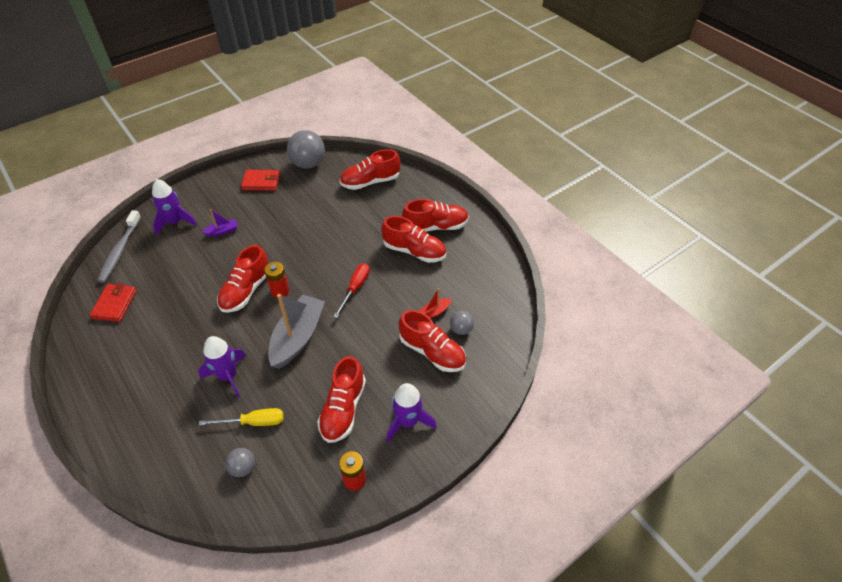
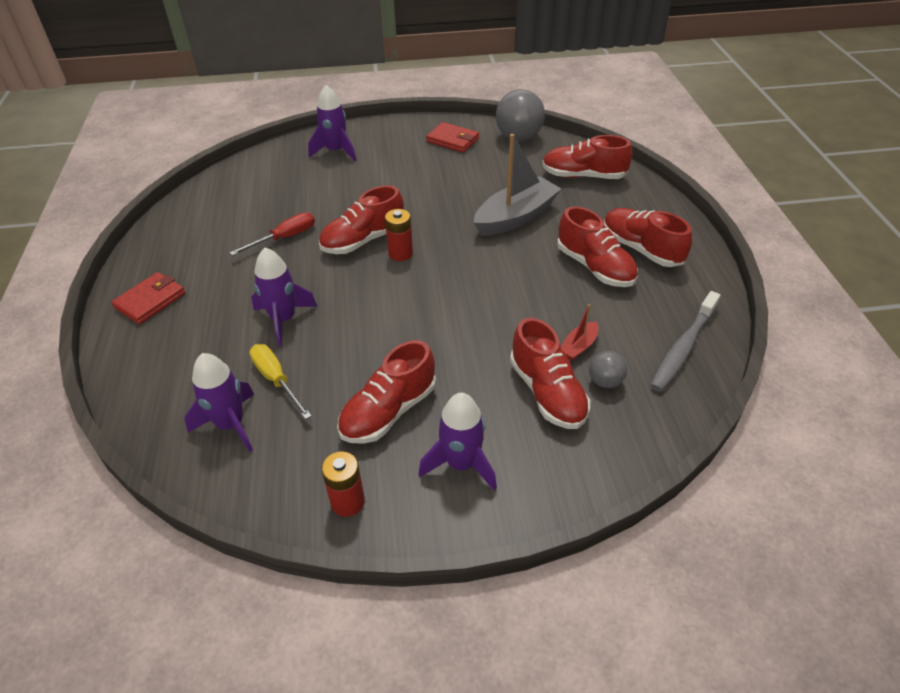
camera: 30 degrees right, 5 degrees down
(114, 304) = (223, 207): red wallet -> red wallet (150, 301)
(120, 251) = (264, 161): grey toothbrush -> grey toothbrush (683, 348)
(222, 231) = (378, 175): purple boat -> none
(243, 468) = (231, 424): grey ball -> purple rocket
(253, 422) = (276, 380): yellow screwdriver -> yellow screwdriver turned 150 degrees counterclockwise
(298, 337) = (388, 309): grey boat -> grey boat (515, 217)
(355, 288) = (492, 282): red screwdriver -> red screwdriver (284, 238)
(434, 312) = (578, 346): red boat -> red boat turned 45 degrees counterclockwise
(435, 227) = (641, 249): red shoe -> red shoe turned 150 degrees counterclockwise

